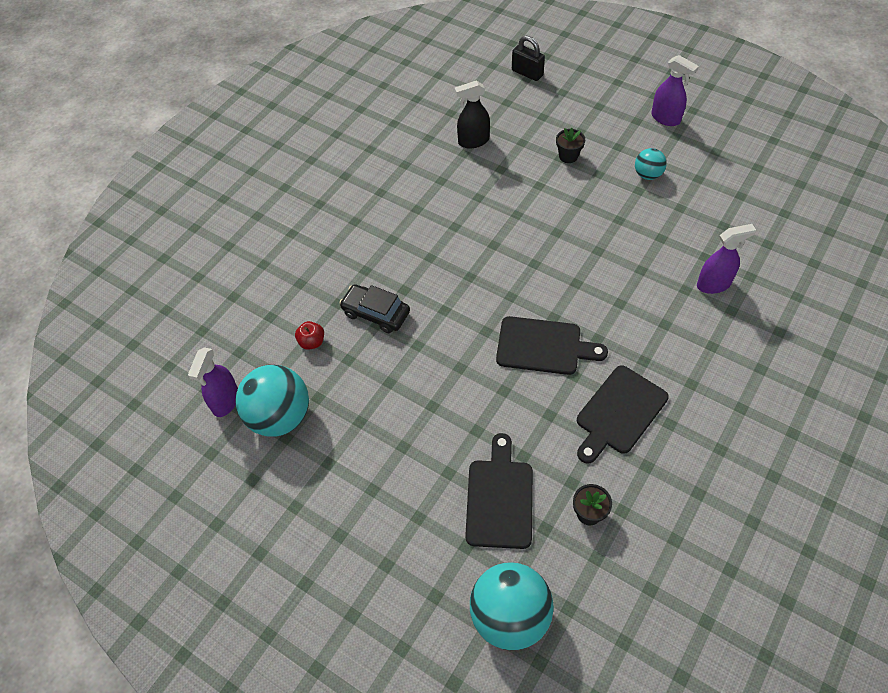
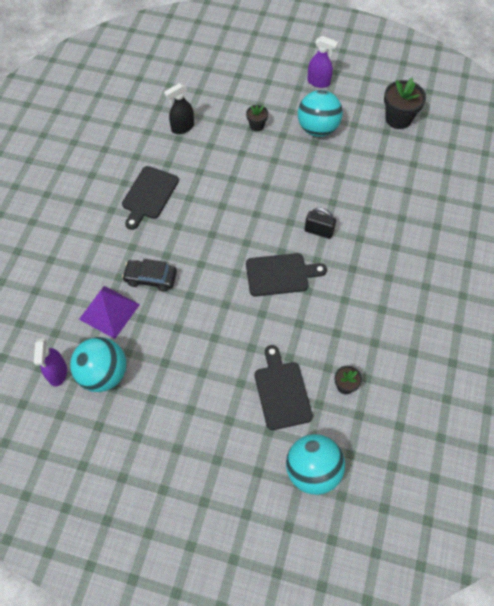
camera: 20 degrees left, 5 degrees up
(312, 342) = (109, 311): red apple -> purple pyramid
(527, 73) = (207, 64): black padlock -> black padlock (319, 231)
(619, 413) = (346, 310): black cutting board -> black cutting board (149, 195)
(647, 175) = (317, 129): turquoise ball -> turquoise ball, size x1.92
(714, 284) = (385, 202): purple spray bottle -> none
(762, 182) = (398, 119): none -> black flower pot

